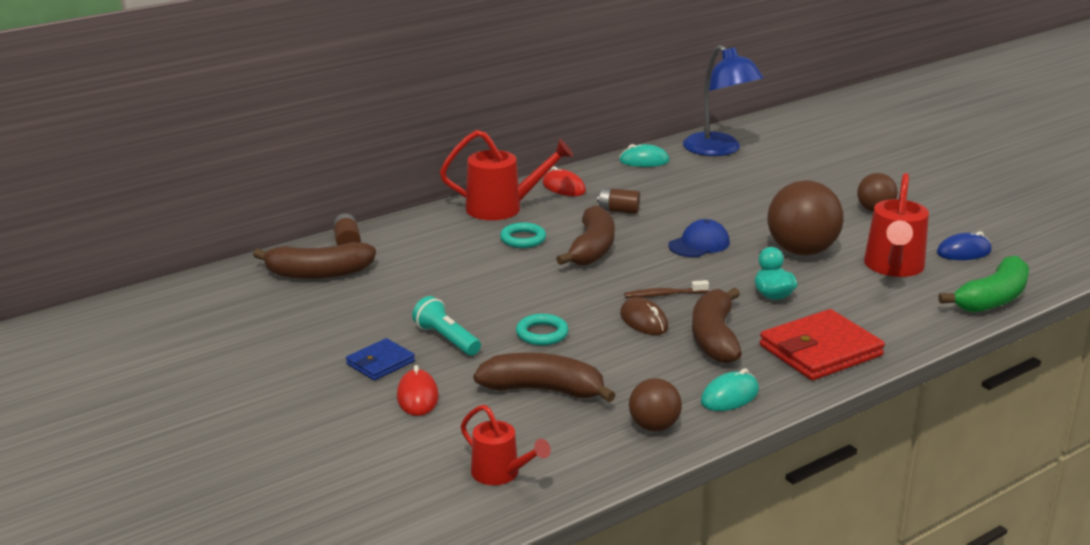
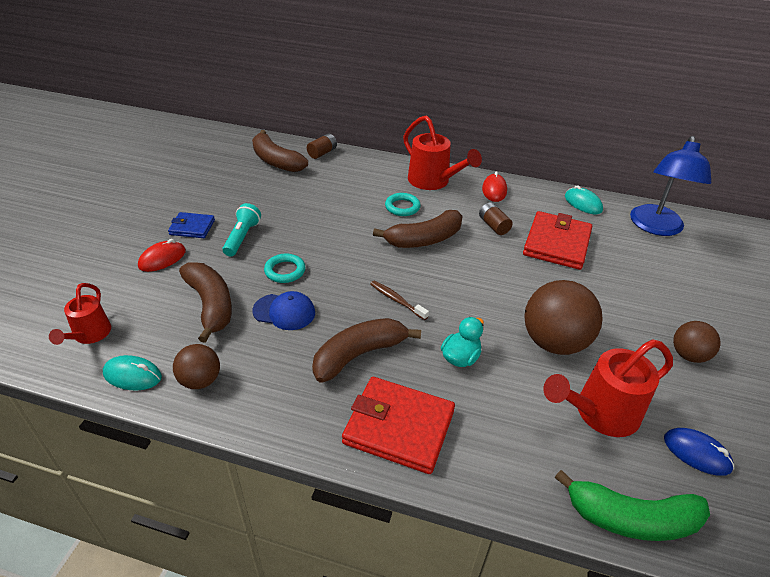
camera: 50 degrees right, 15 degrees up
(643, 321) = (348, 308): brown mouse -> none
(683, 196) = (556, 243): none -> red wallet
(699, 244) = (493, 283): blue cap -> blue cap (284, 312)
(729, 396) = (276, 403): turquoise mouse -> turquoise mouse (132, 375)

